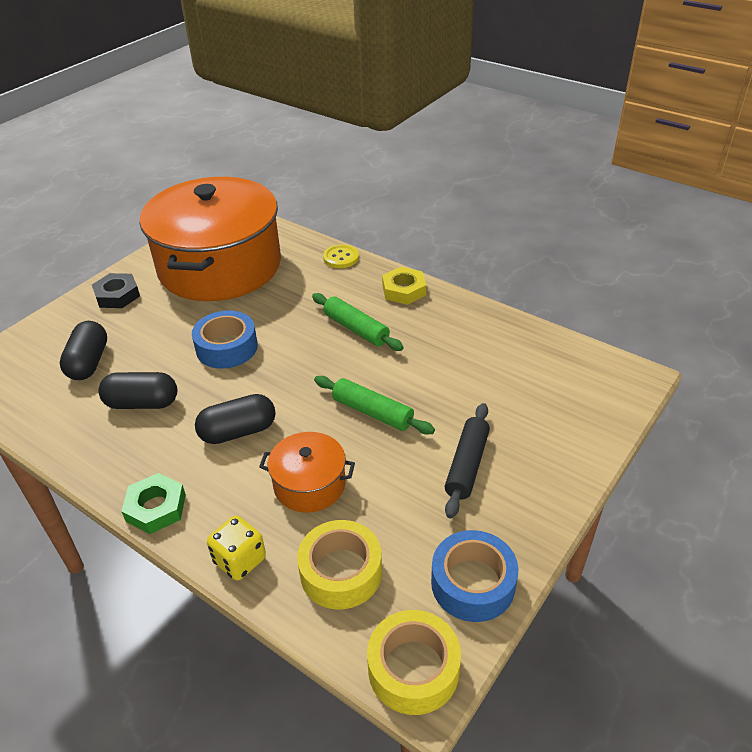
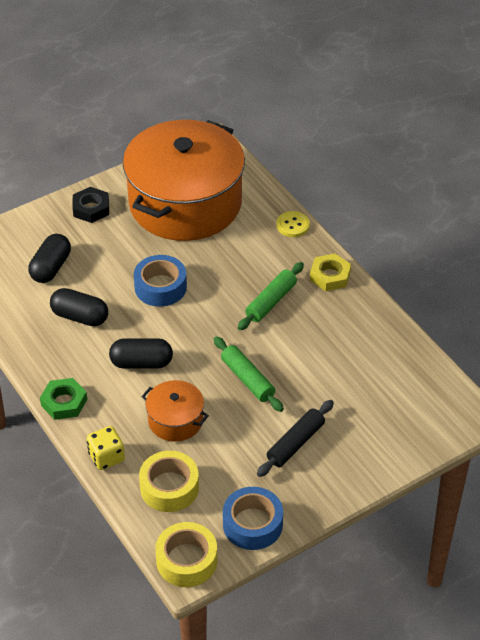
camera: 20 degrees right, 5 degrees up
(356, 329) = (271, 302): green rolling pin -> green rolling pin turned 60 degrees clockwise

